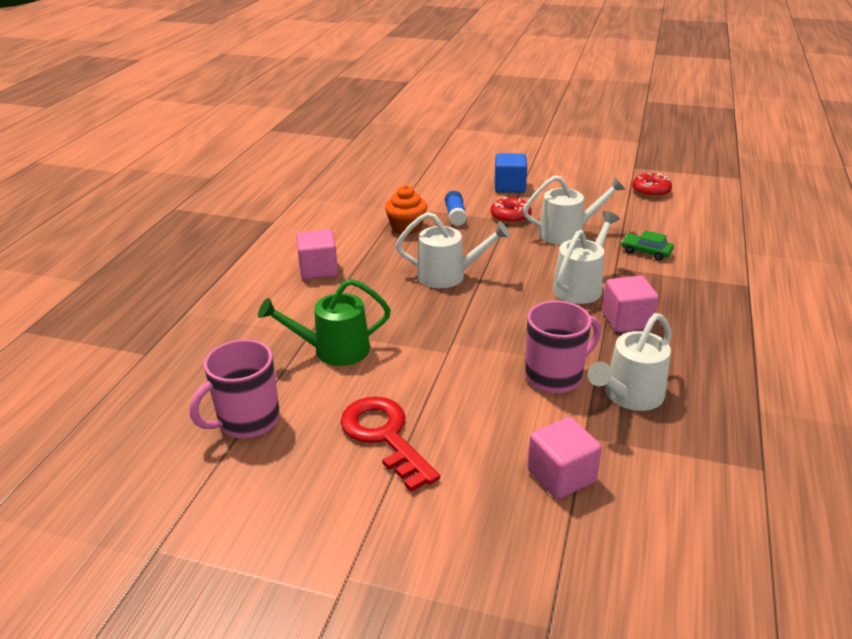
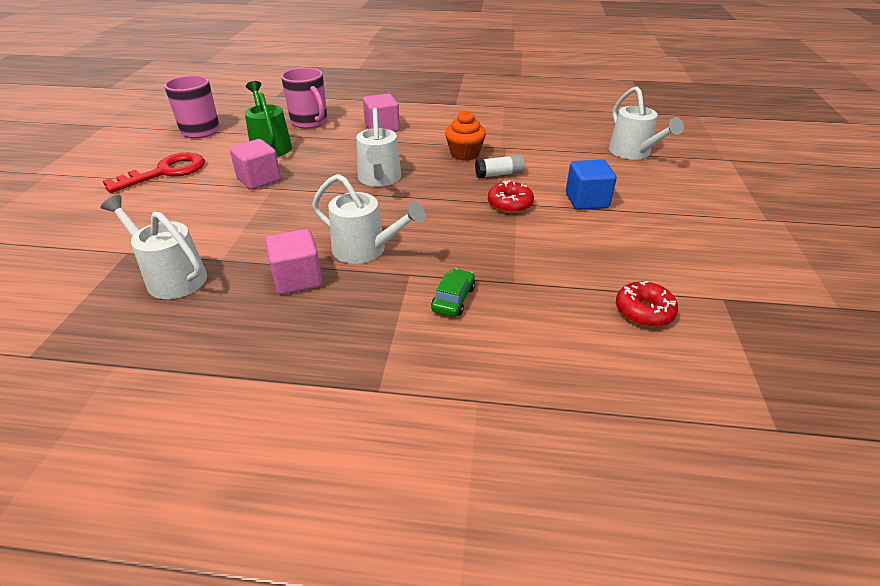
camera: 80 degrees right, 5 degrees up
(455, 215) = (499, 174): blue glue stick -> white glue stick
(555, 376) = (212, 237): pink mug -> pink mug (310, 122)
(561, 476) = (87, 241): pink cube -> pink cube (259, 179)
(567, 233) = (484, 241): white watering can -> white watering can (633, 153)

